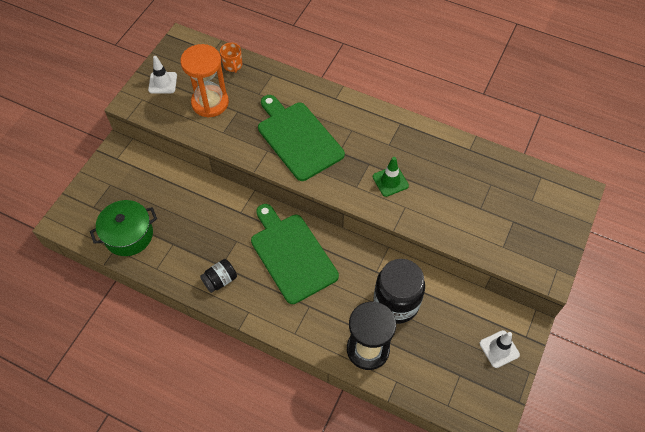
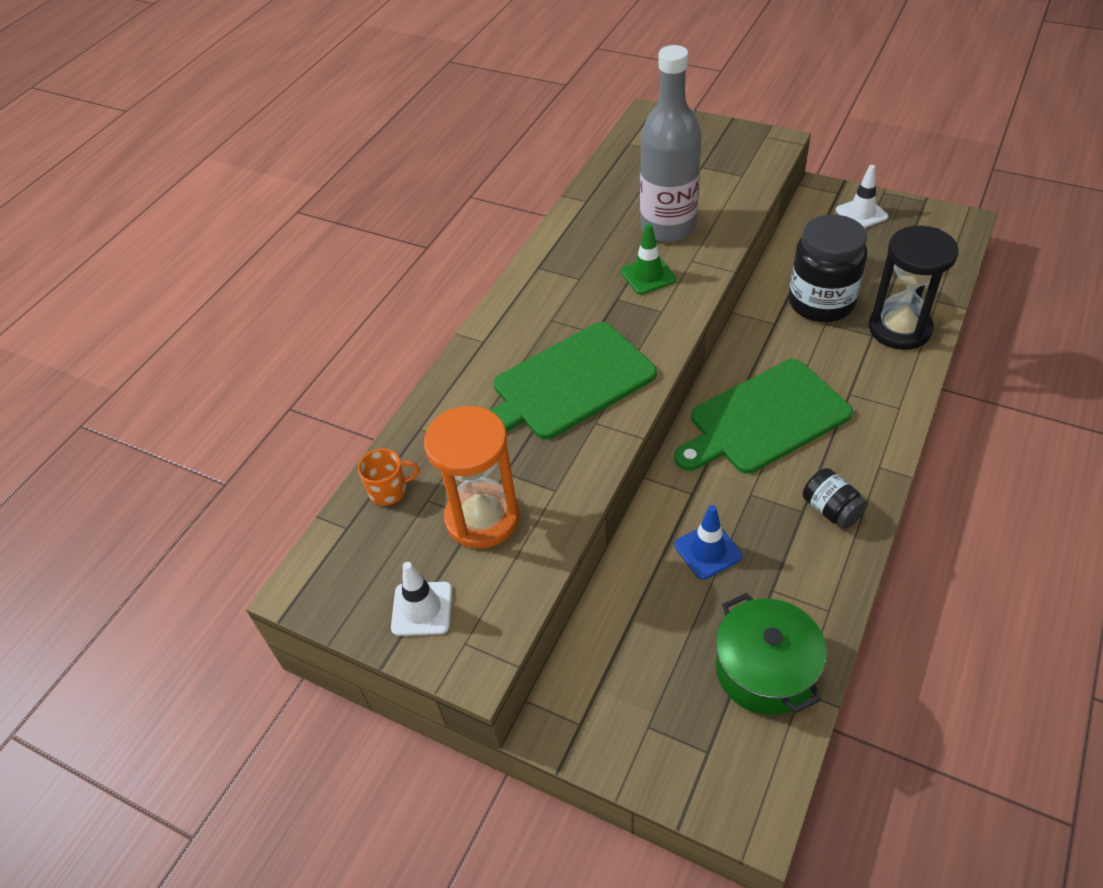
camera: 85 degrees left, 10 degrees down
(201, 216) = (708, 551): none -> blue traffic cone
(440, 195) = (668, 227): none -> grey bottle

